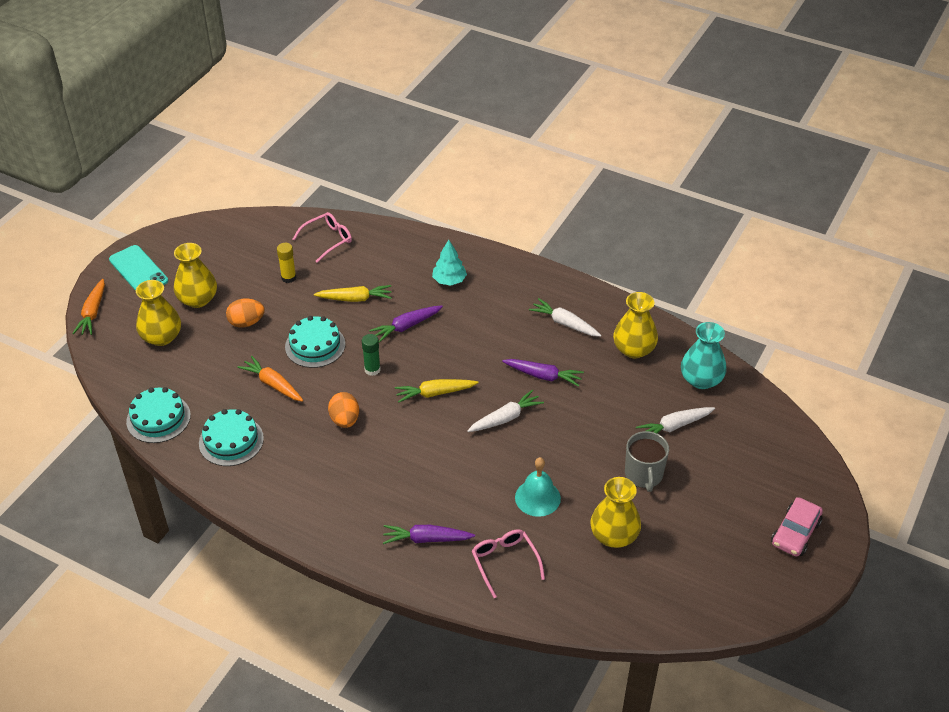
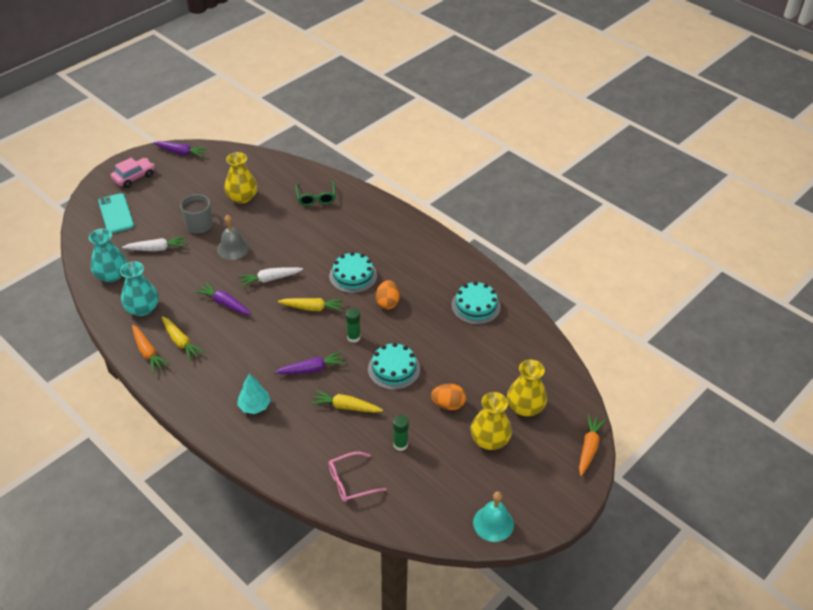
camera: 165 degrees left, 0 degrees up
(138, 270) = (546, 489): turquoise phone -> turquoise phone (116, 213)
(158, 418) = (530, 335): turquoise cake -> turquoise cake (353, 276)
(273, 384) = (436, 343): orange carrot -> orange carrot (148, 352)
(288, 278) = (400, 444): yellow glue stick -> green glue stick
(426, 539) = (358, 218): purple carrot -> purple carrot (181, 152)
(505, 563) = (316, 197): pink glasses -> green glasses
(537, 497) = (276, 226): turquoise bell -> turquoise bell (493, 523)
(564, 323) = (181, 342): white carrot -> yellow carrot
(577, 450) = (233, 248): none -> grey bell
(634, 349) = (142, 308): yellow vase -> turquoise vase

